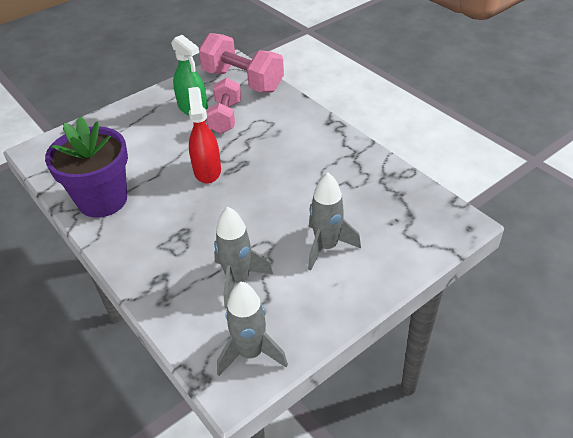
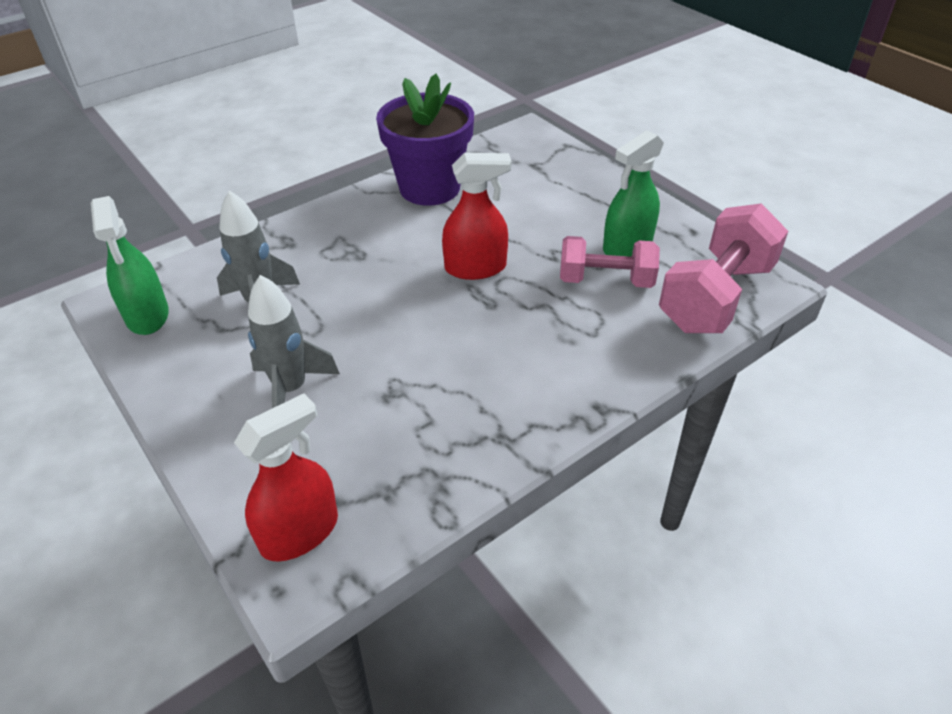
camera: 90 degrees right, 0 degrees up
(250, 353) = (147, 315): grey rocket -> green spray bottle
(432, 225) = (300, 532): none -> red spray bottle

